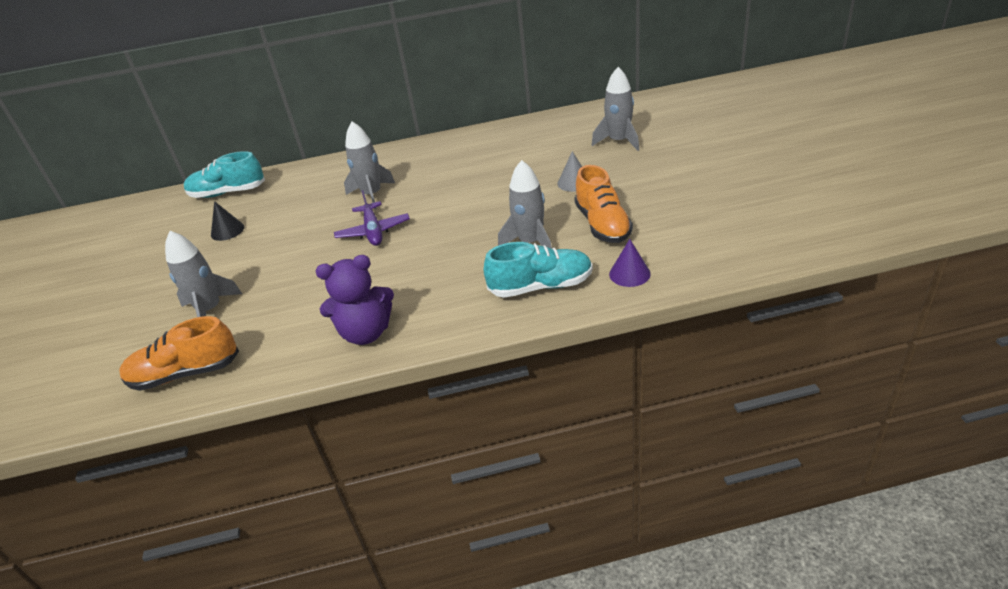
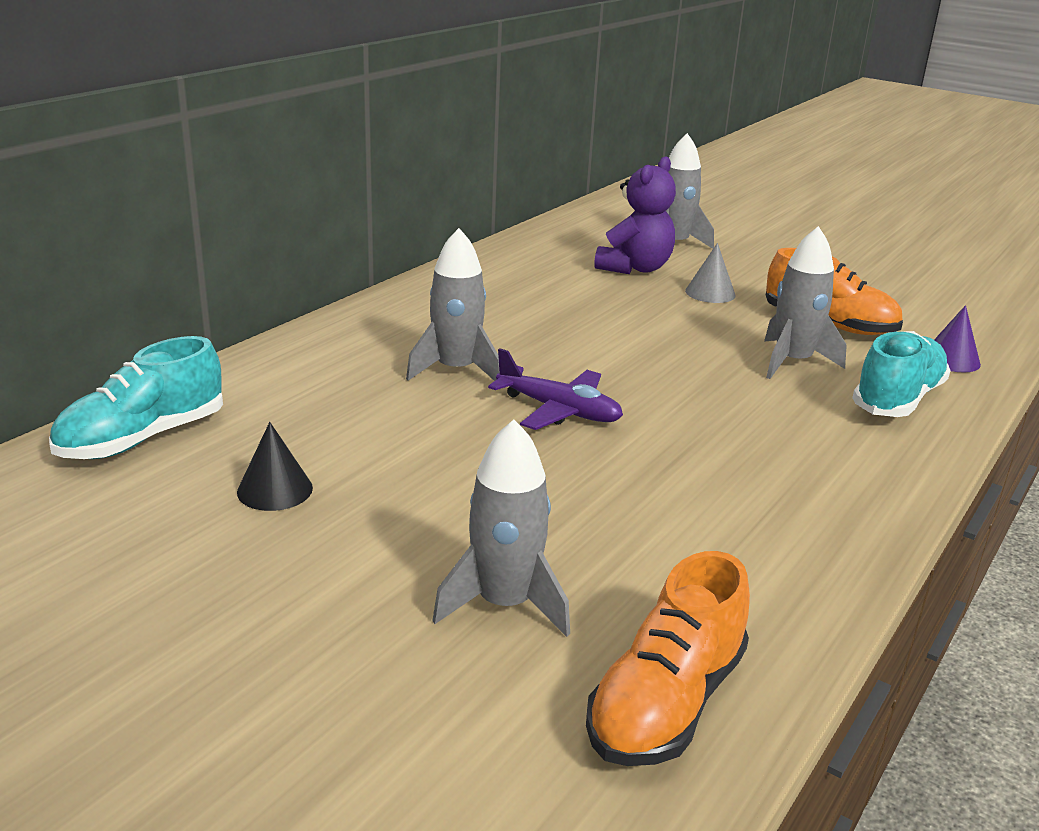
camera: 50 degrees left, 10 degrees down
(366, 333) = (815, 523): purple teddy bear -> purple teddy bear (635, 268)

